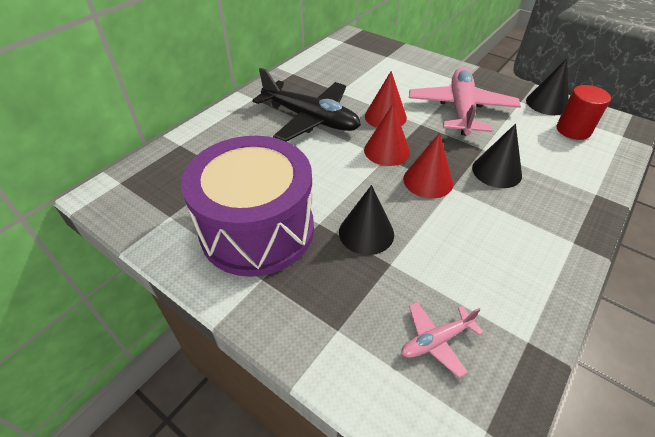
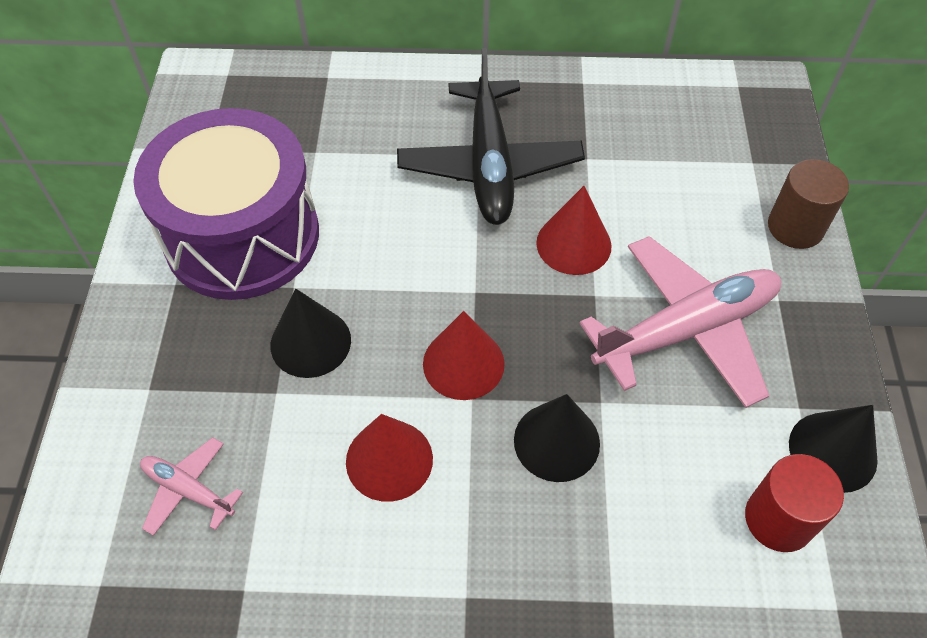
camera: 55 degrees right, 10 degrees up
(387, 151) = (492, 285): red cone -> red cone (389, 460)
(430, 62) = (795, 227): none -> brown cylinder

